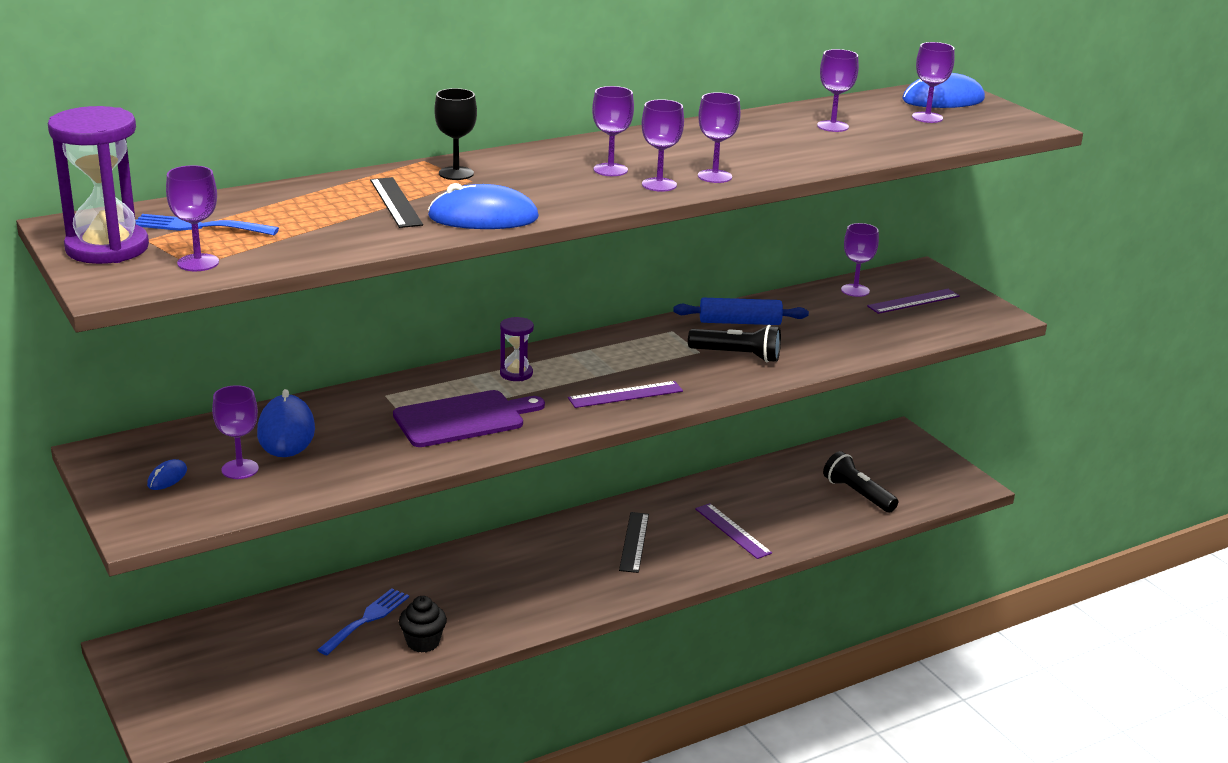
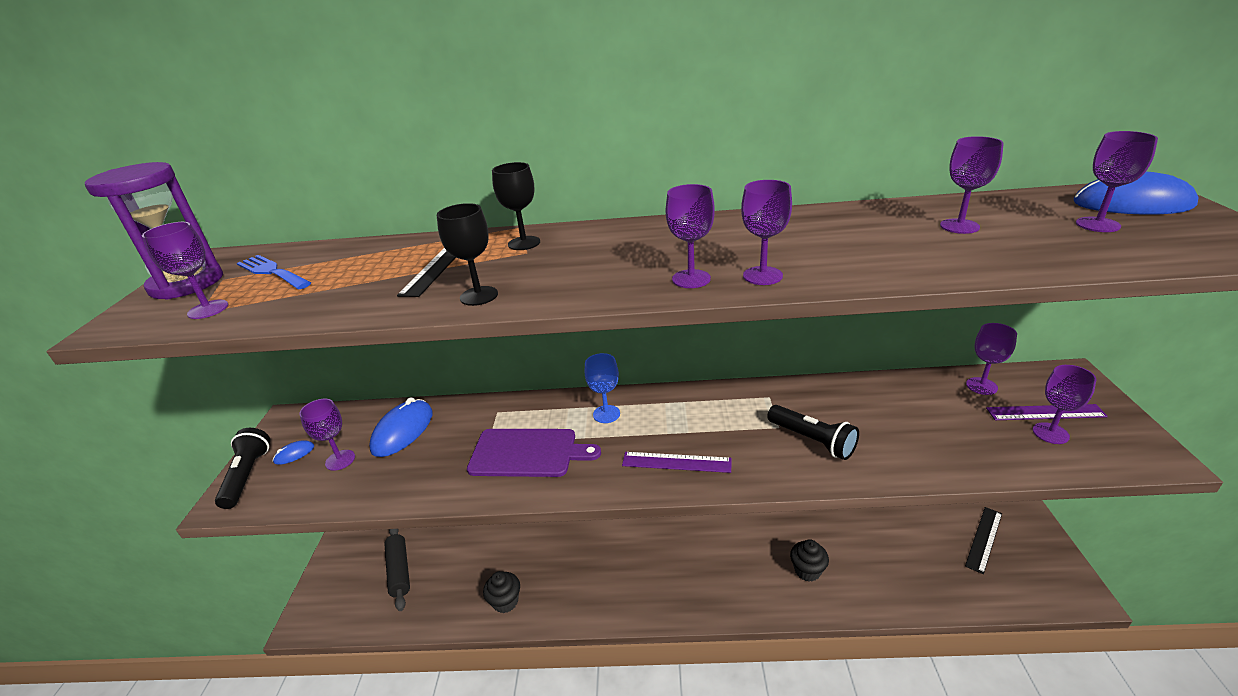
camera: 35 degrees right, 5 degrees up
(252, 657) = (399, 571): none -> black rolling pin
(367, 619) = (487, 563): blue fork -> none
(483, 218) = (479, 296): blue mouse -> black goblet
(516, 373) = (606, 414): purple hourglass -> blue goblet
(610, 170) = (662, 255): purple goblet -> purple goblet (1050, 433)
(634, 542) = (718, 554): black ruler -> black ruler (984, 539)
(733, 531) = (807, 570): purple ruler -> black cupcake
(740, 322) = (839, 401): blue rolling pin -> none
(858, 494) = (947, 566): black flashlight -> black flashlight (247, 476)

